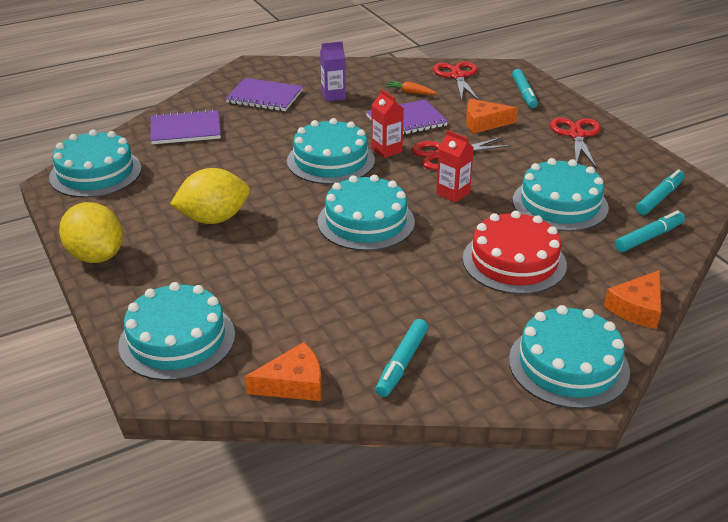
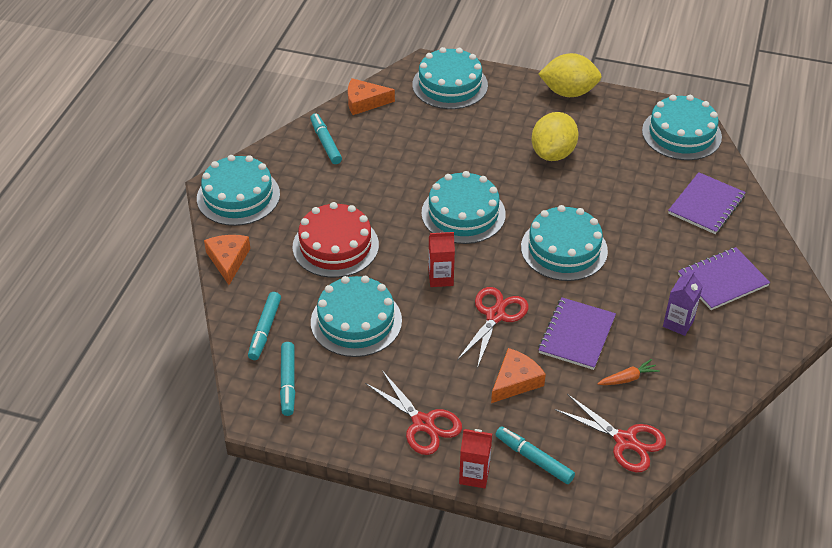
camera: 135 degrees right, 10 degrees up
(293, 383) = (364, 102): orange cheese -> orange cheese turned 60 degrees clockwise
(386, 150) = (543, 288): red carton -> red carton (474, 475)

